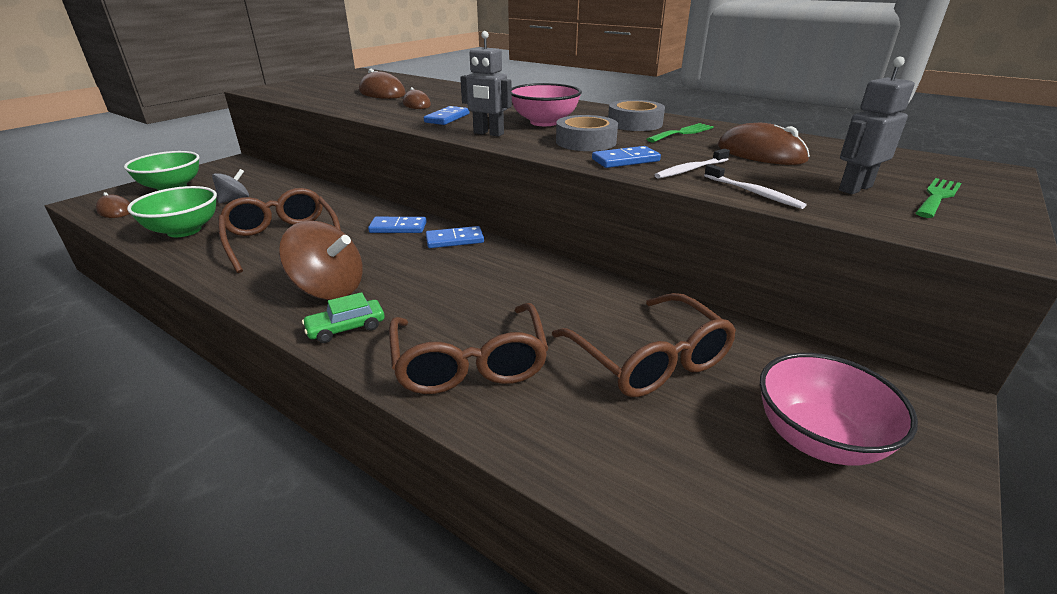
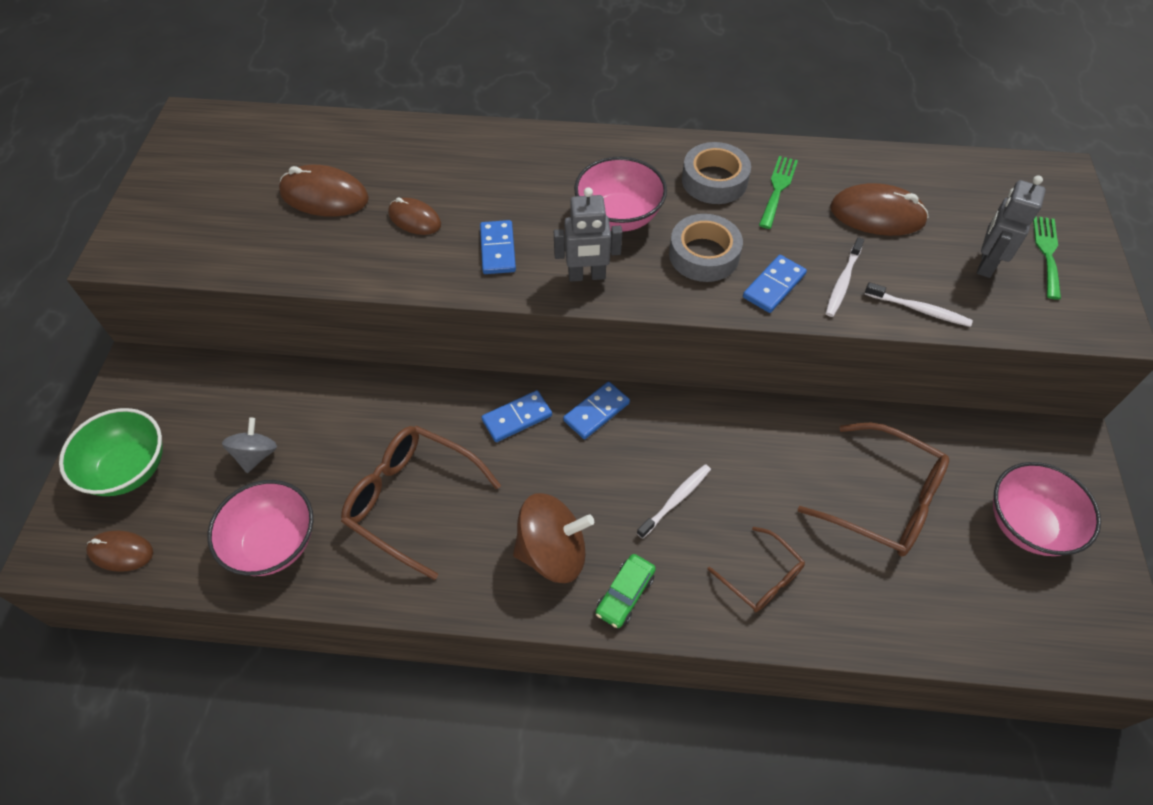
camera: 30 degrees left, 25 degrees up
(184, 230) = (274, 543): green bowl -> pink bowl
(454, 295) = (675, 500): none -> white toothbrush
(469, 362) = (761, 577): brown glasses -> brown glasses, size x0.57

